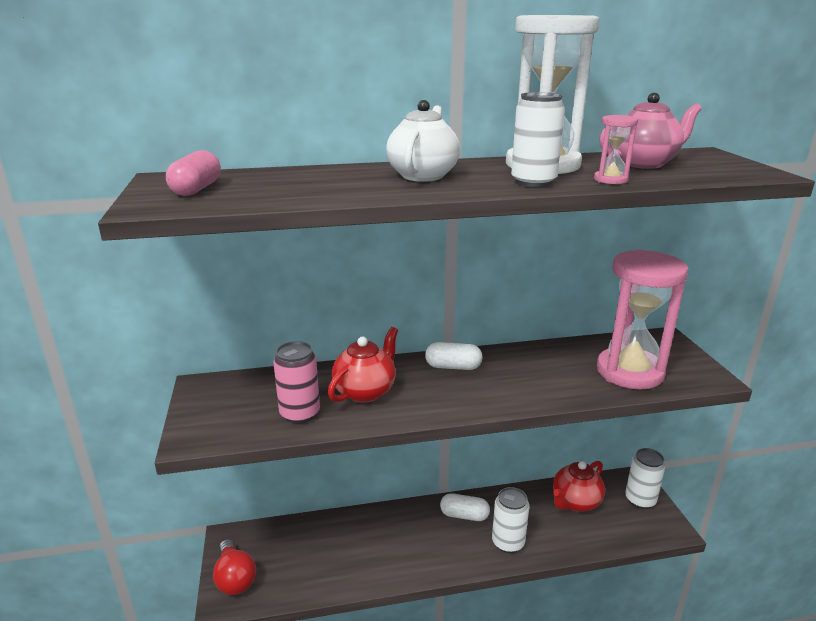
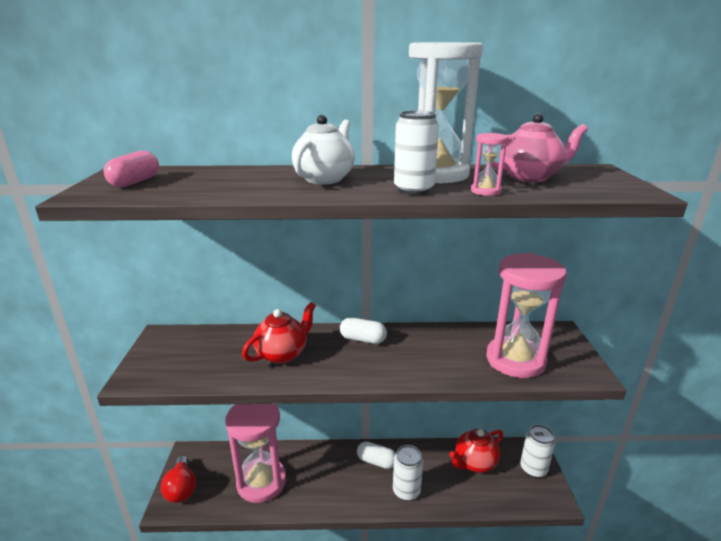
camera: 10 degrees right, 0 degrees up
(300, 414) = (223, 367): pink can -> none
(333, 557) = (261, 482): none -> pink hourglass

